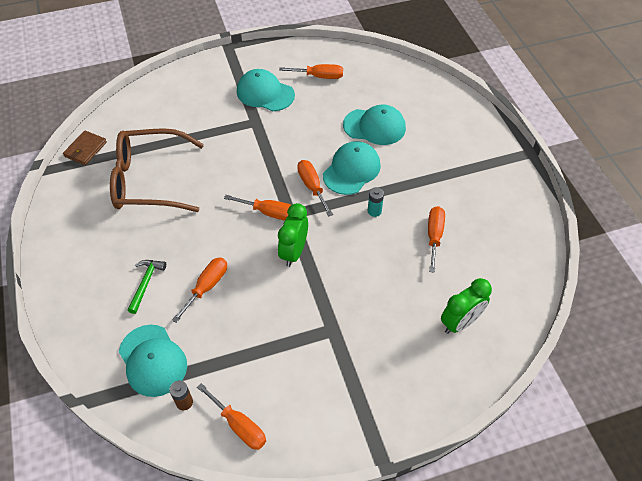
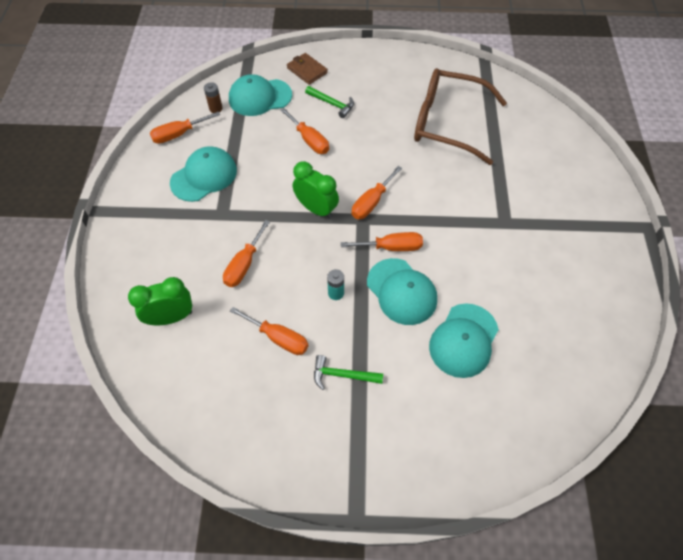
camera: 110 degrees right, 5 degrees up
(85, 149) = (502, 86): brown wallet -> brown wallet (307, 70)
(149, 180) = (447, 123): brown glasses -> brown glasses turned 90 degrees counterclockwise
(265, 93) = (551, 243): turquoise cap -> turquoise cap (204, 176)
(319, 76) = (571, 309): orange screwdriver -> orange screwdriver (244, 265)
(440, 187) = (342, 375): none -> green hammer
(460, 322) = (171, 317): green clock -> green clock turned 90 degrees clockwise

